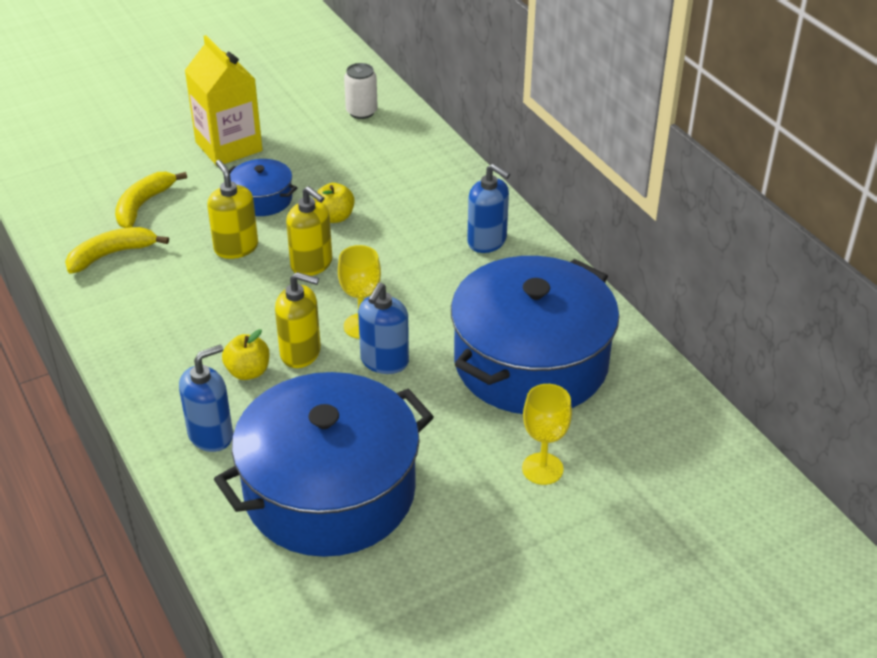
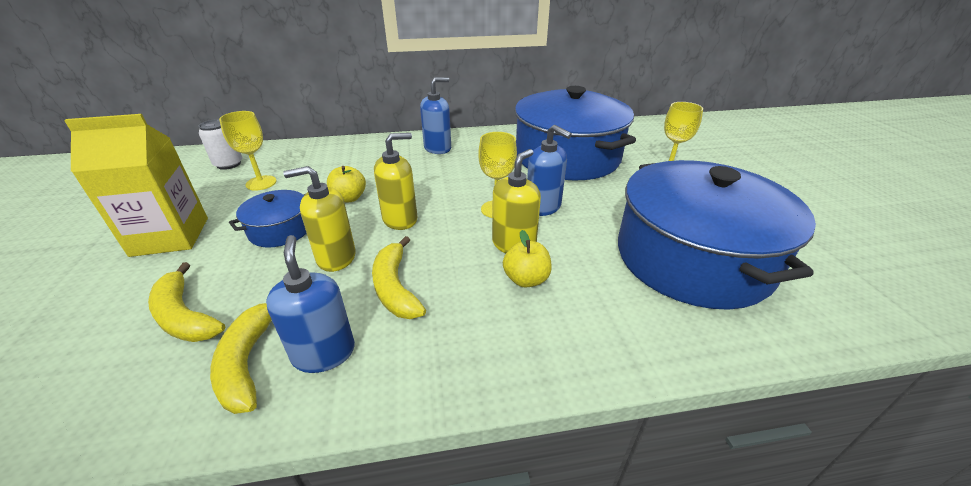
camera: 70 degrees left, 5 degrees down
(209, 296) = (395, 287): none -> yellow banana
(211, 435) = (612, 320): blue soap dispenser -> blue soap dispenser (324, 353)
(335, 150) = (261, 183): none -> yellow goblet

